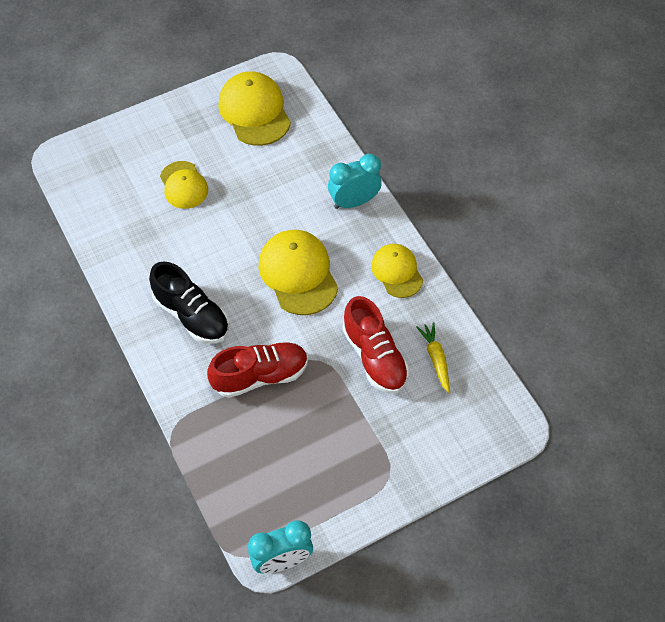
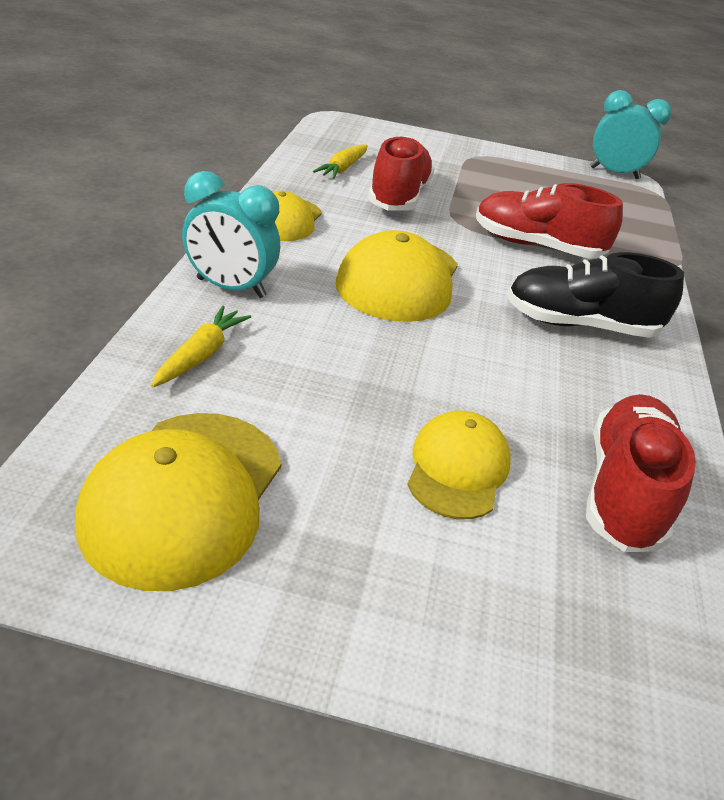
camera: 145 degrees left, 20 degrees down
(120, 222) = (624, 490): none -> red shoe
(192, 315) = (580, 324): black shoe -> black shoe turned 75 degrees counterclockwise
(317, 160) = (201, 355): none -> yellow carrot

